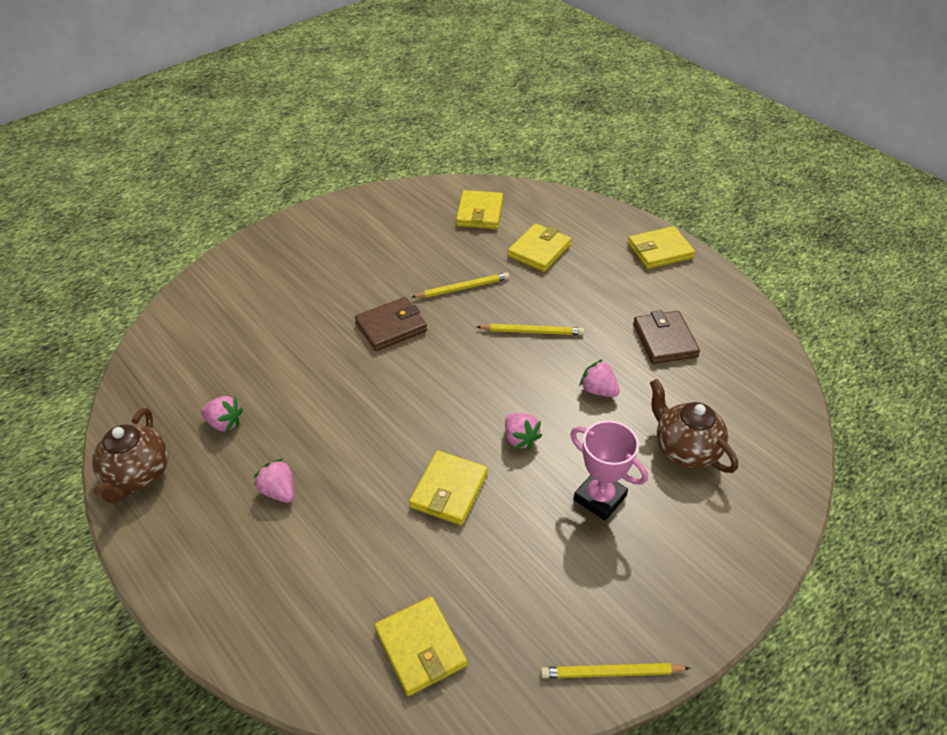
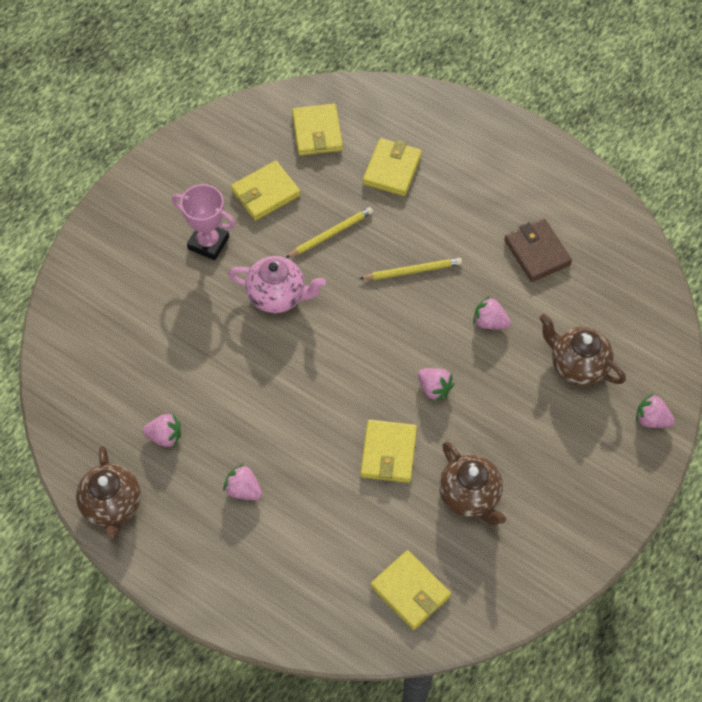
camera: 15 degrees left, 15 degrees up
(391, 327) = (277, 296): brown wallet -> pink teapot
(526, 556) = (470, 496): none -> brown teapot
(599, 498) = (516, 429): pink trophy -> pink trophy (208, 243)
(611, 673) = (559, 573): yellow pencil -> none
(660, 251) = (510, 143): yellow wallet -> yellow wallet (265, 193)
(762, 523) = (651, 419): none -> pink strawberry

